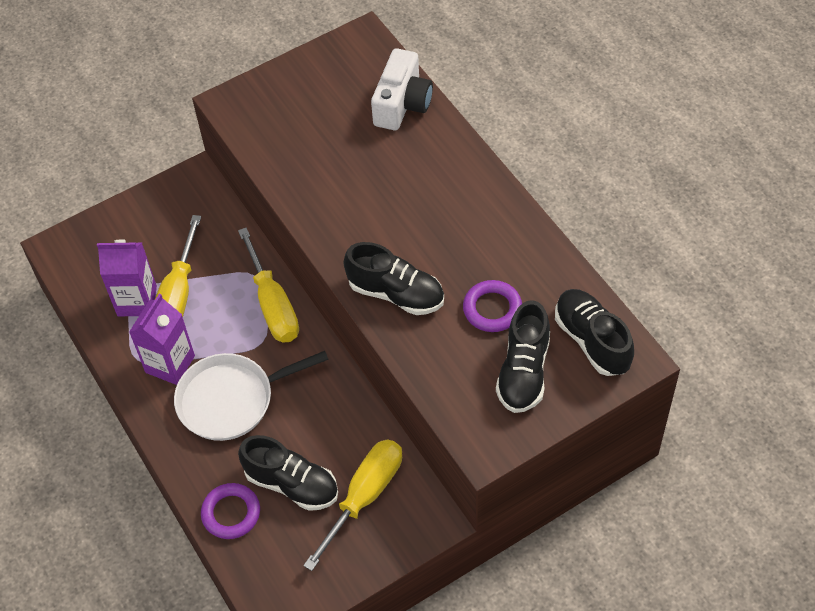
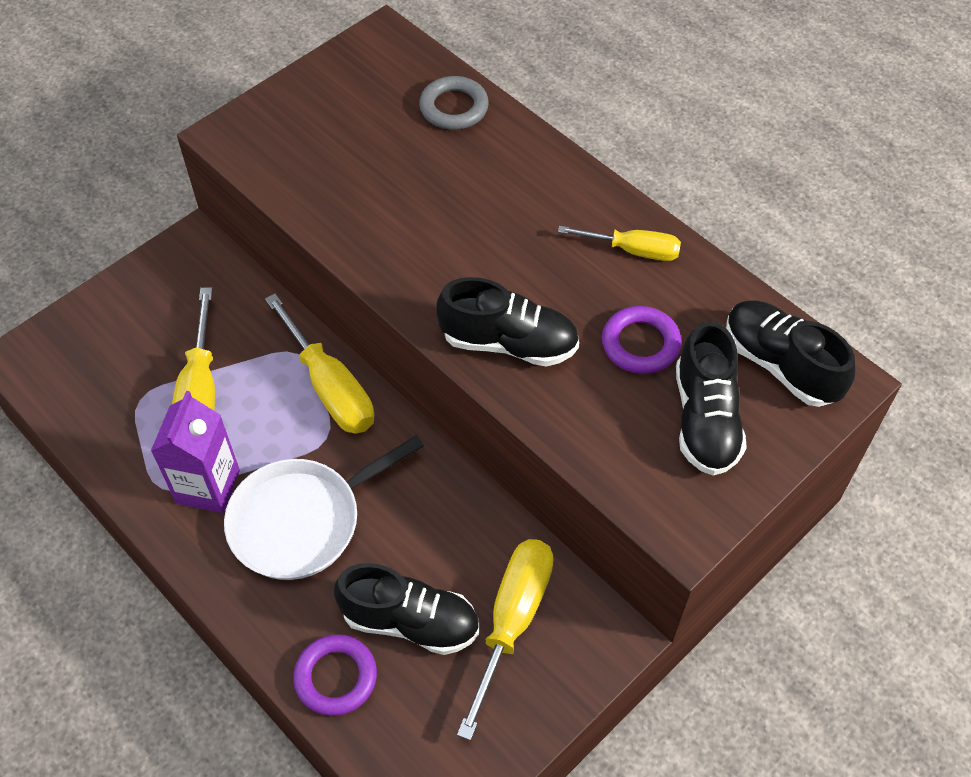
camera: 15 degrees left, 0 degrees up
(137, 301) = (146, 410): purple carton -> none
(402, 104) = (454, 107): white camera -> grey ring
(507, 237) = (633, 250): none -> yellow screwdriver

